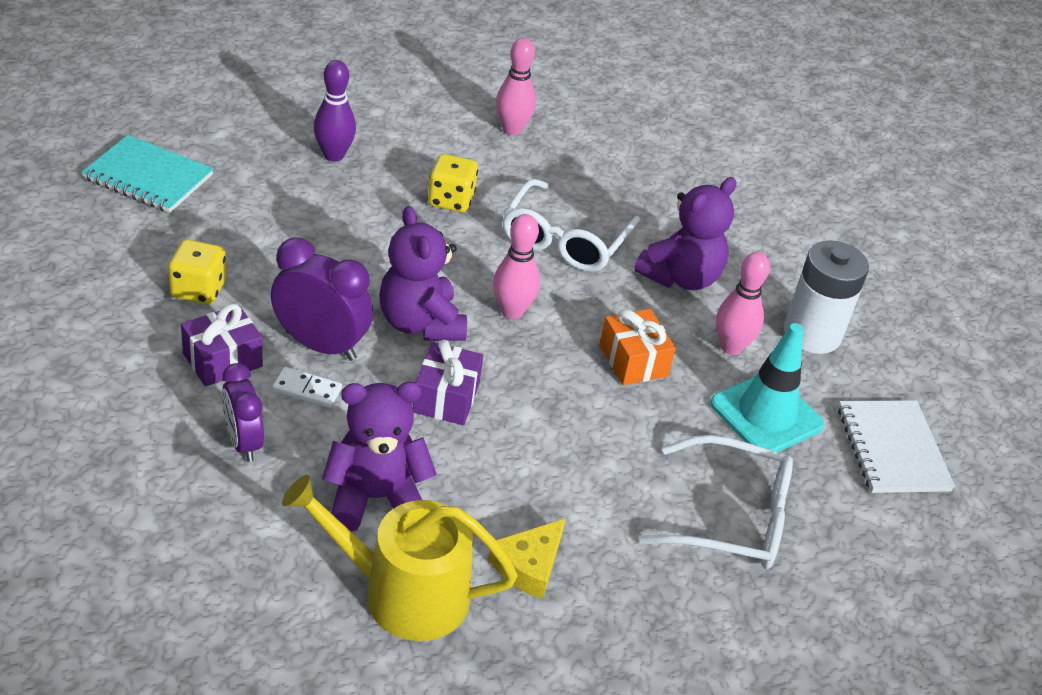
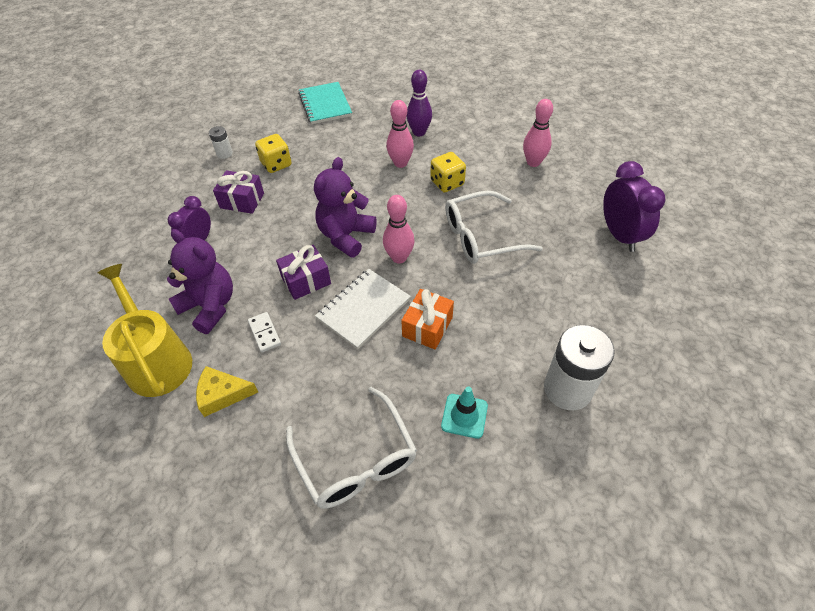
camera: 55 degrees right, 10 degrees up
(95, 316) = (224, 153): none -> white battery
(307, 390) = (254, 236): white domino -> white domino (264, 333)
(320, 345) = (288, 219): purple clock -> purple clock (619, 235)
(681, 277) = (524, 298): purple teddy bear -> none
(731, 347) = (499, 359): pink bowling pin -> pink bowling pin (400, 163)
(766, 414) = (464, 416): turquoise traffic cone -> turquoise traffic cone, size x0.60
(892, 449) = (521, 506): white notebook -> white notebook (363, 309)

